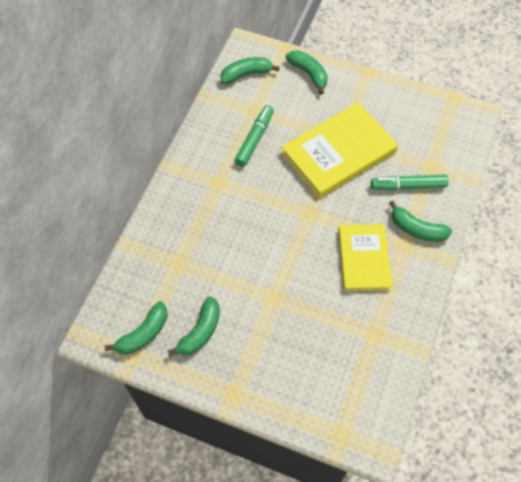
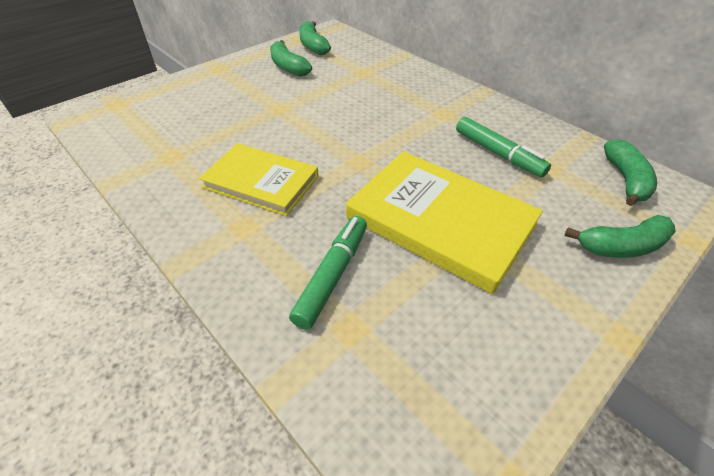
camera: 115 degrees right, 15 degrees down
(338, 152) = (440, 221): yellow book -> yellow book turned 45 degrees counterclockwise
(417, 229) = (254, 250): green banana -> none

